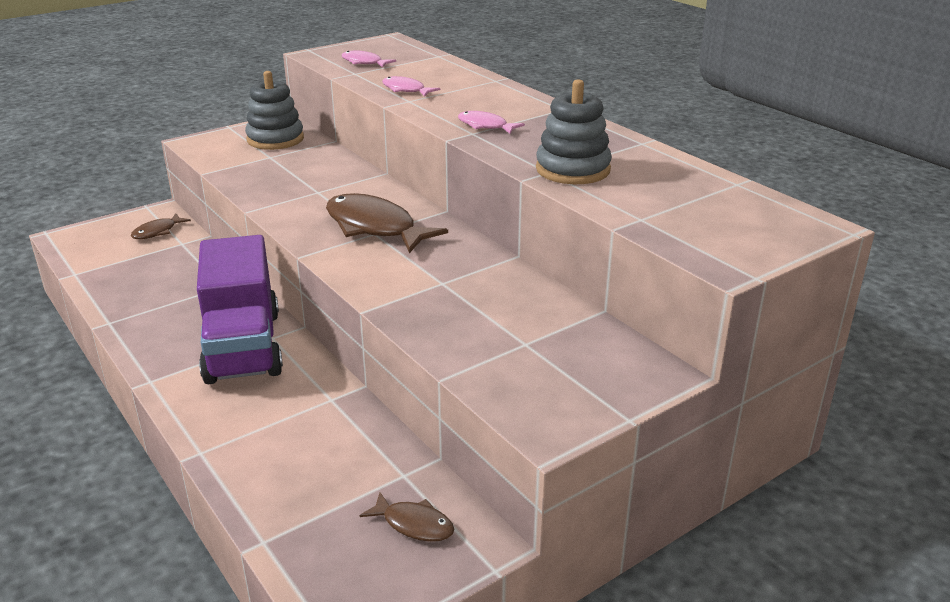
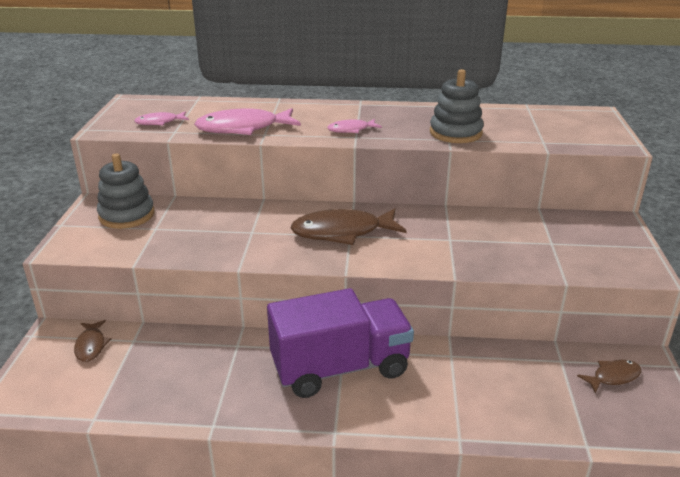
camera: 50 degrees left, 0 degrees up
(243, 347) = (340, 368): purple truck -> purple truck turned 45 degrees counterclockwise
(406, 90) = (243, 128): pink fish -> pink fish, size x1.93

